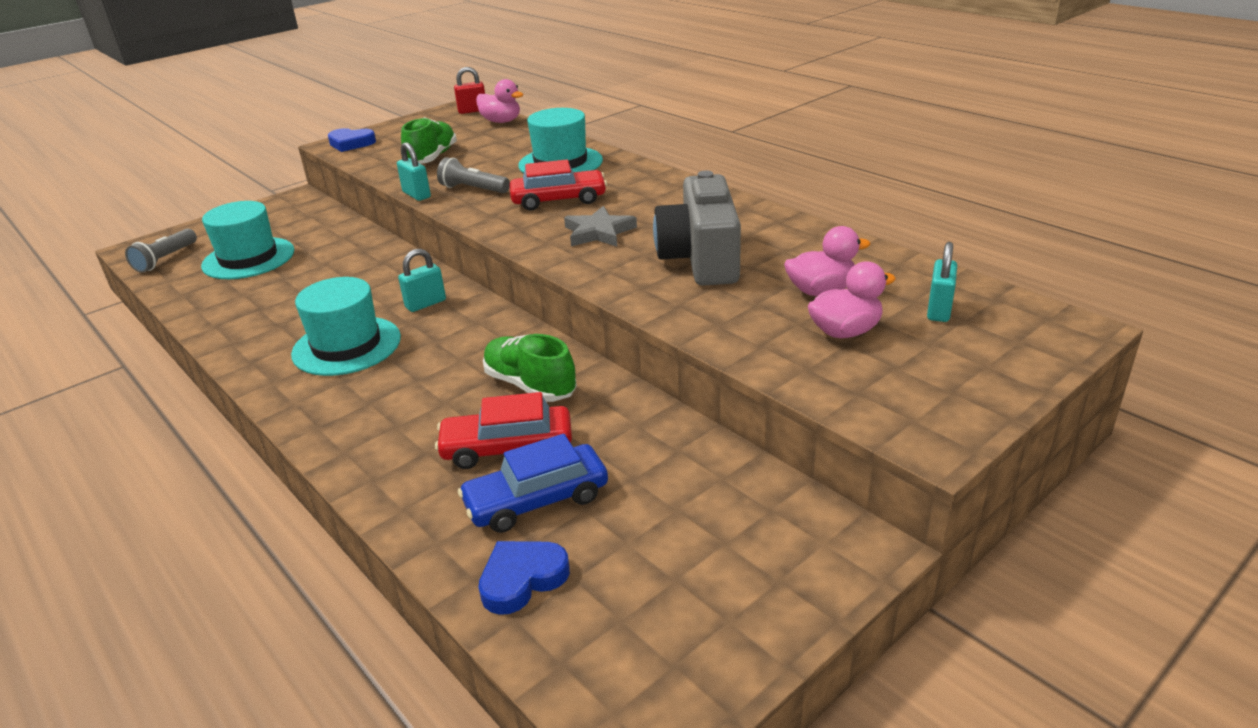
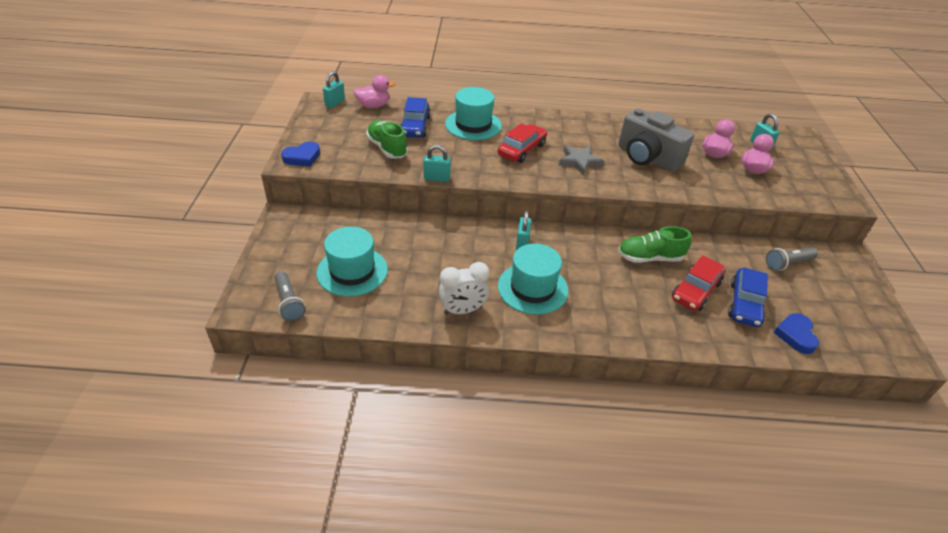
camera: 50 degrees left, 10 degrees up
(253, 330) = (463, 310): none -> white clock
(472, 111) = (335, 103): red padlock -> turquoise padlock
(473, 189) = (462, 161): grey flashlight -> grey flashlight (787, 263)
(499, 148) = (415, 126): none -> blue car

